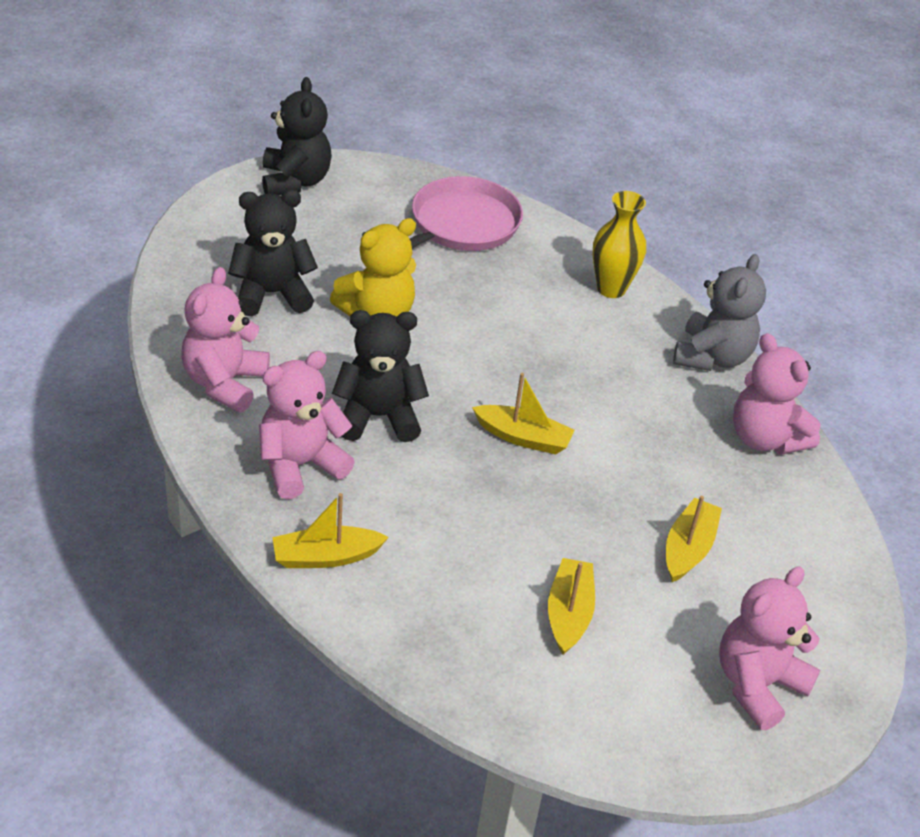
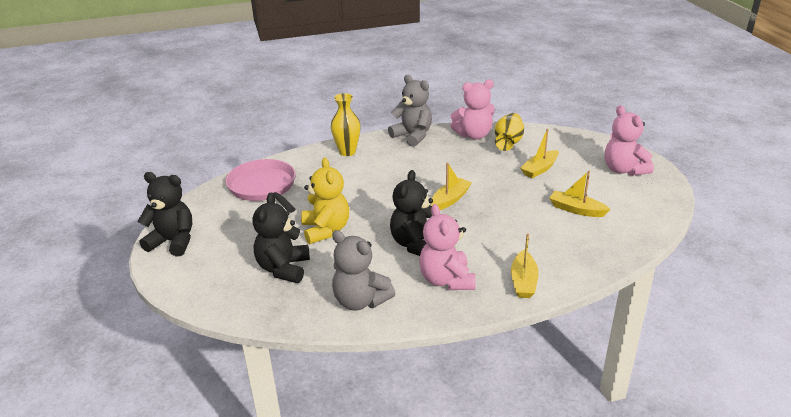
camera: 65 degrees left, 10 degrees down
(224, 383) = (360, 301): pink teddy bear -> grey teddy bear
(688, 548) = (540, 169): yellow boat -> yellow boat turned 90 degrees counterclockwise
(766, 492) = (508, 142): none -> yellow vase

